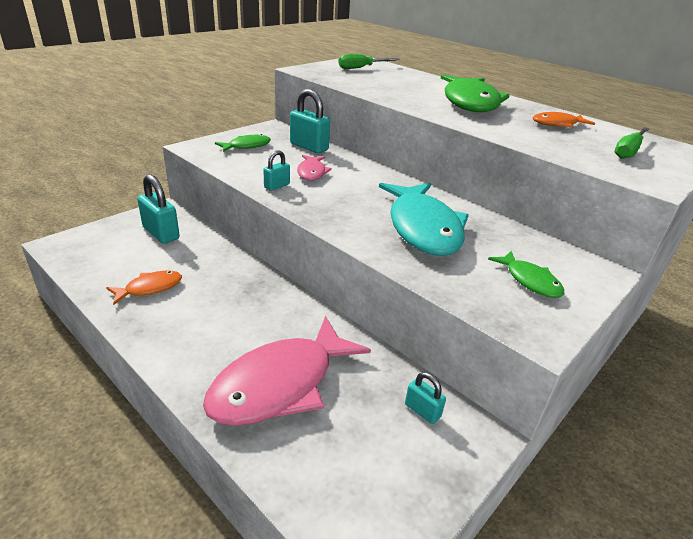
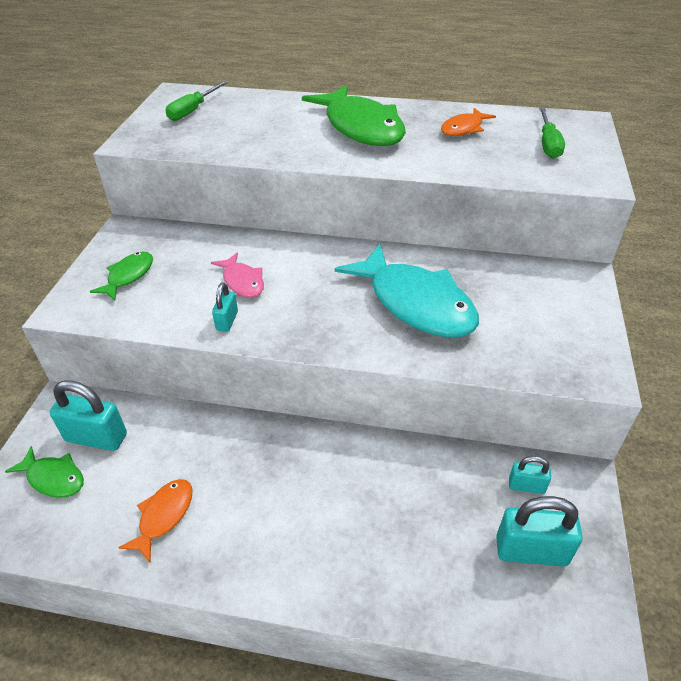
camera: 30 degrees left, 10 degrees up
(280, 384) = (398, 538): pink fish -> none
(309, 147) = (200, 243): turquoise padlock -> turquoise padlock (531, 551)
(529, 281) = (547, 319): green fish -> green fish (53, 478)

